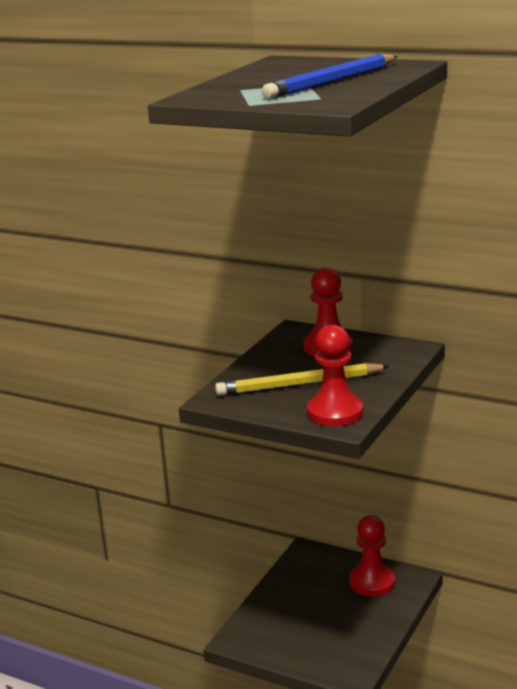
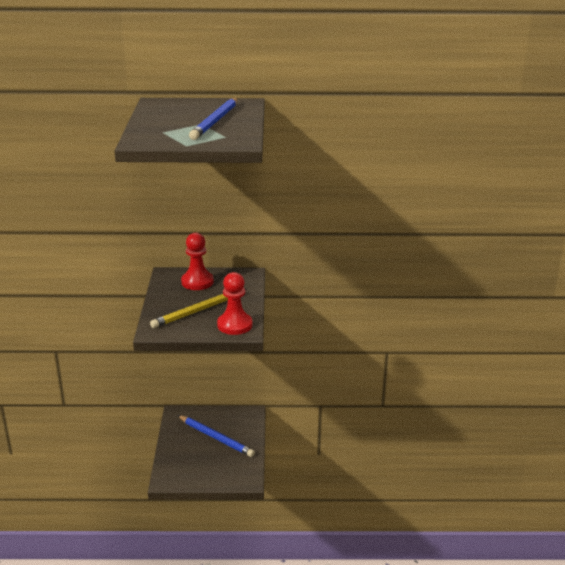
camera: 30 degrees left, 5 degrees up
(341, 600) = (216, 438): none -> blue pencil
(372, 582) = (228, 422): red pawn -> none

